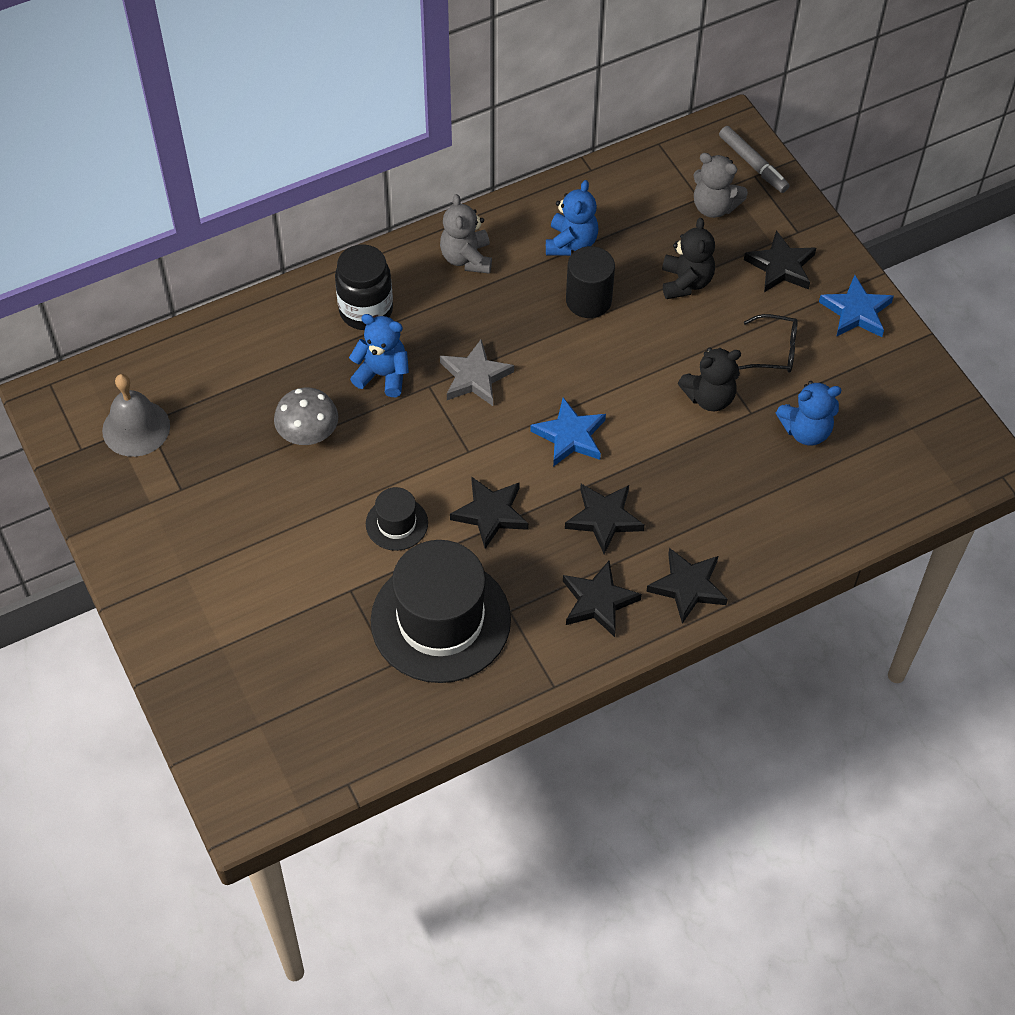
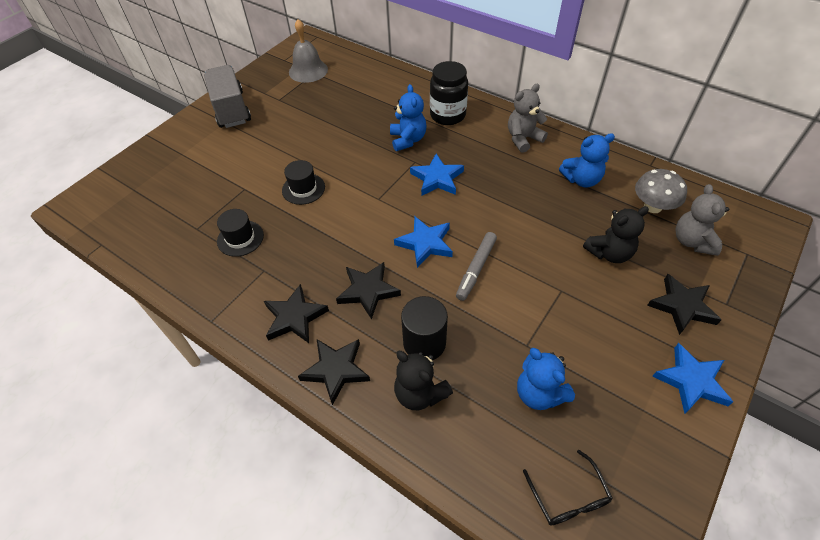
camera: 65 degrees right, 5 degrees down
(160, 556) = (231, 109): none -> grey truck
(308, 434) = (345, 128): grey mushroom -> grey mushroom (652, 206)
(440, 620) = (240, 238): black hat -> black hat, size x0.46
(475, 377) = (437, 178): grey star -> blue star
(490, 513) = (336, 229): black star -> none
(588, 300) = (544, 207): black cylinder -> black cylinder (424, 343)
(709, 397) = (519, 311): black teddy bear -> black teddy bear (420, 393)
(753, 164) = (756, 248): grey marker -> grey marker (476, 269)
(774, 350) = (598, 336): black glasses -> black glasses (568, 496)

